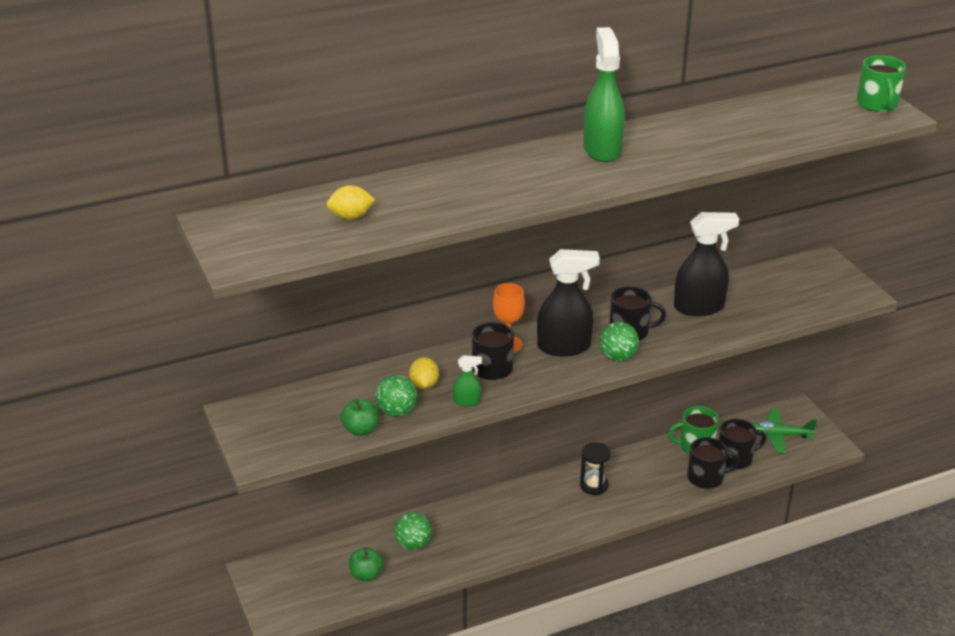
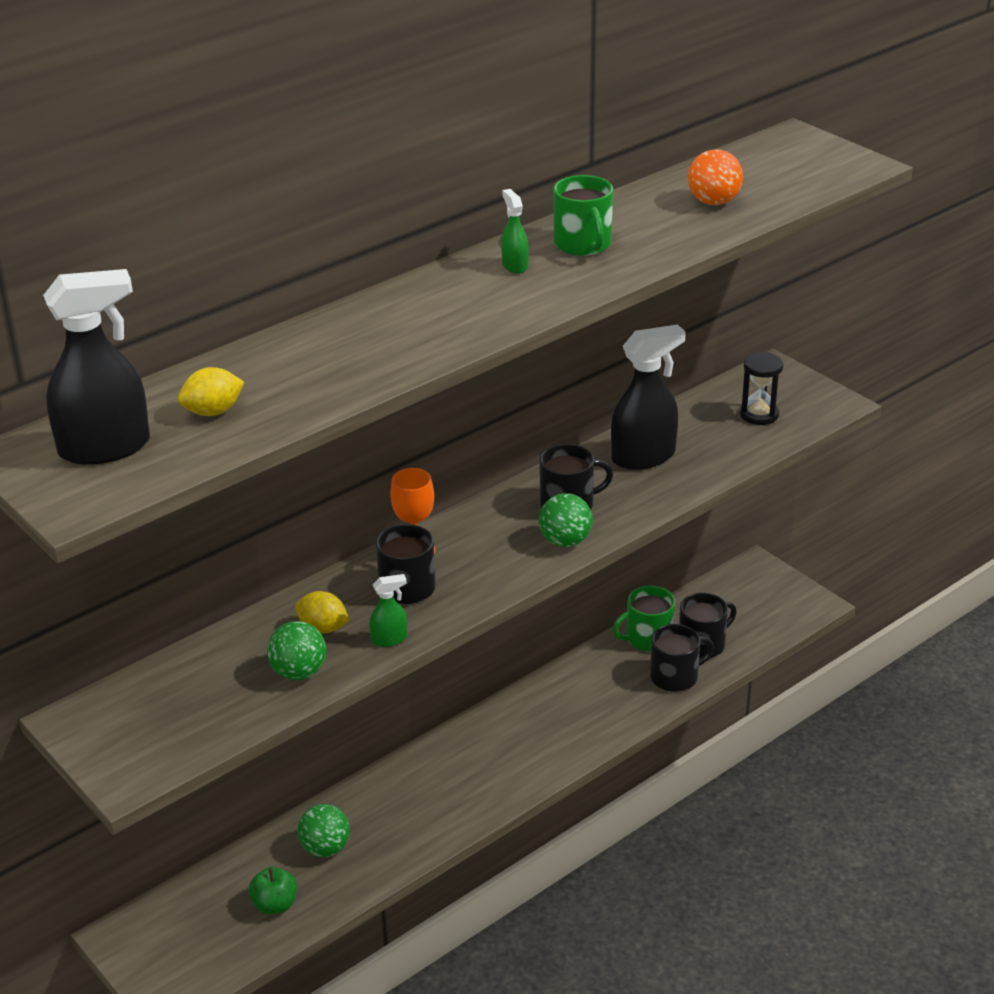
camera: 15 degrees left, 0 degrees up
(360, 430) = (258, 708): green apple -> none
(424, 385) = (323, 628): yellow lemon -> yellow lemon turned 45 degrees counterclockwise
(564, 347) = (491, 541): black spray bottle -> black spray bottle (105, 448)
(594, 485) = (537, 717): black hourglass -> black hourglass (759, 415)
(602, 149) = (514, 265): green spray bottle -> green spray bottle, size x0.47
(769, 125) = (713, 202): none -> orange ball
(778, 436) = (745, 605): green plane -> none
(877, 104) = (832, 156): green mug -> green mug (583, 244)

